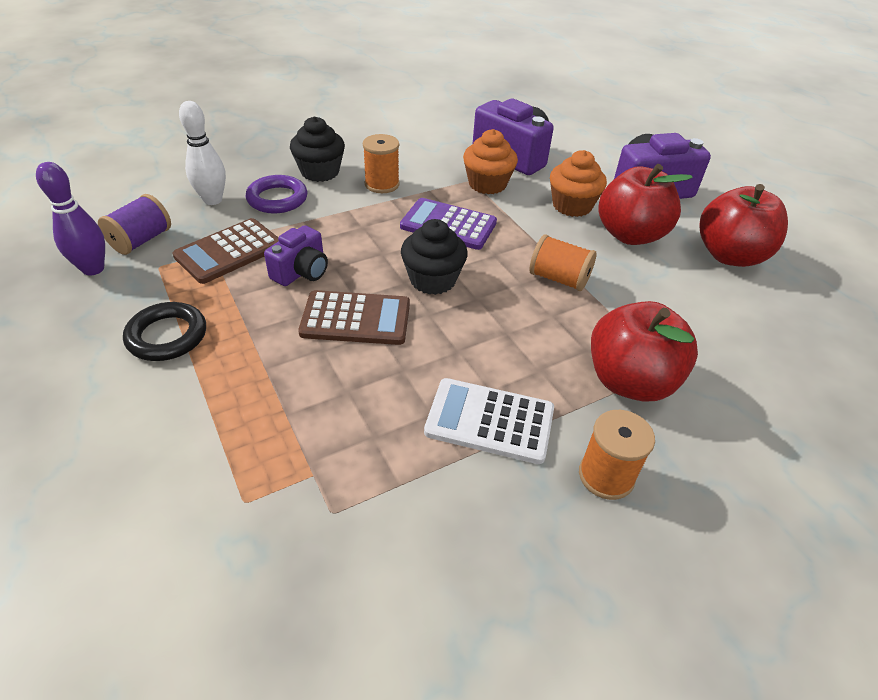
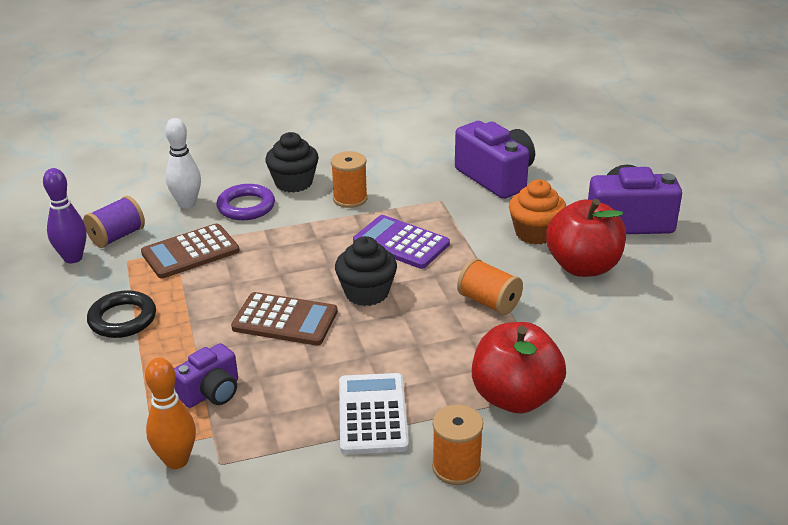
camera: 15 degrees right, 10 degrees down
(277, 516) = (176, 460): none -> orange bowling pin
(301, 272) = (249, 275): purple camera -> purple camera (211, 392)
(487, 184) = (456, 205): orange cupcake -> none
(489, 421) = (372, 414): white calculator -> white calculator turned 60 degrees clockwise
(729, 255) = (680, 295): red apple -> none

